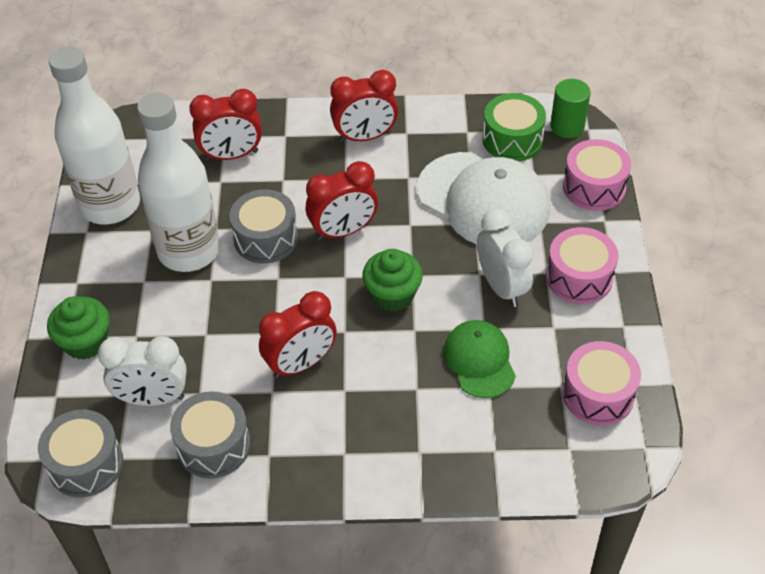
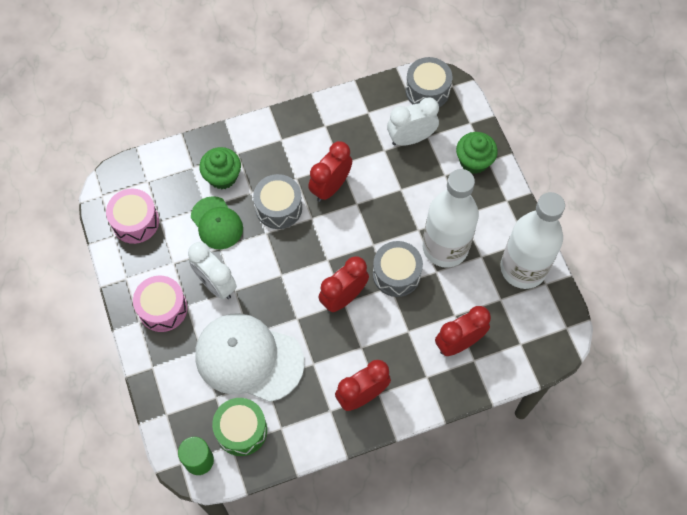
camera: 160 degrees right, 15 degrees up
(213, 445) = (360, 121): grey drum -> grey drum (278, 207)
(392, 295) = (289, 255): green cupcake -> green cupcake (222, 176)
(594, 187) = (165, 398): pink drum -> none

